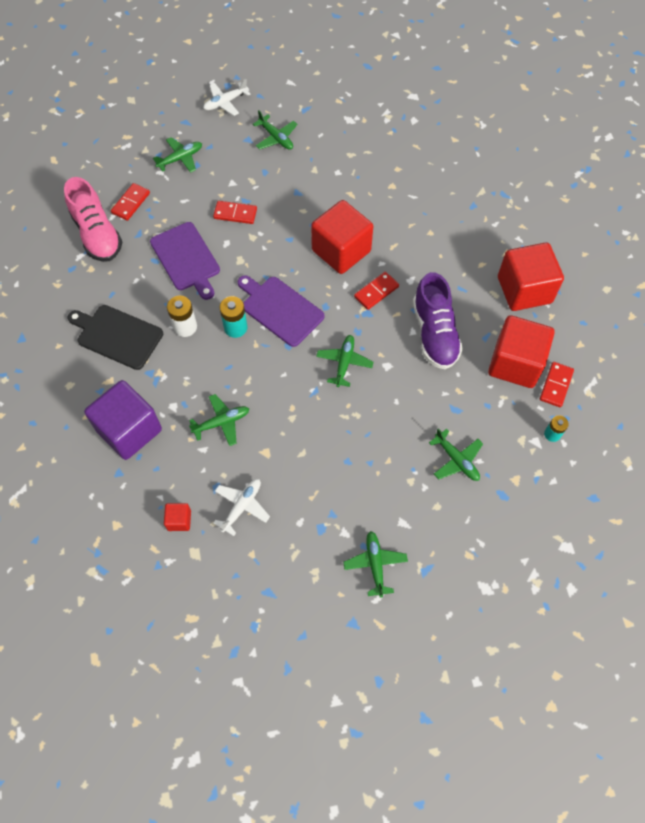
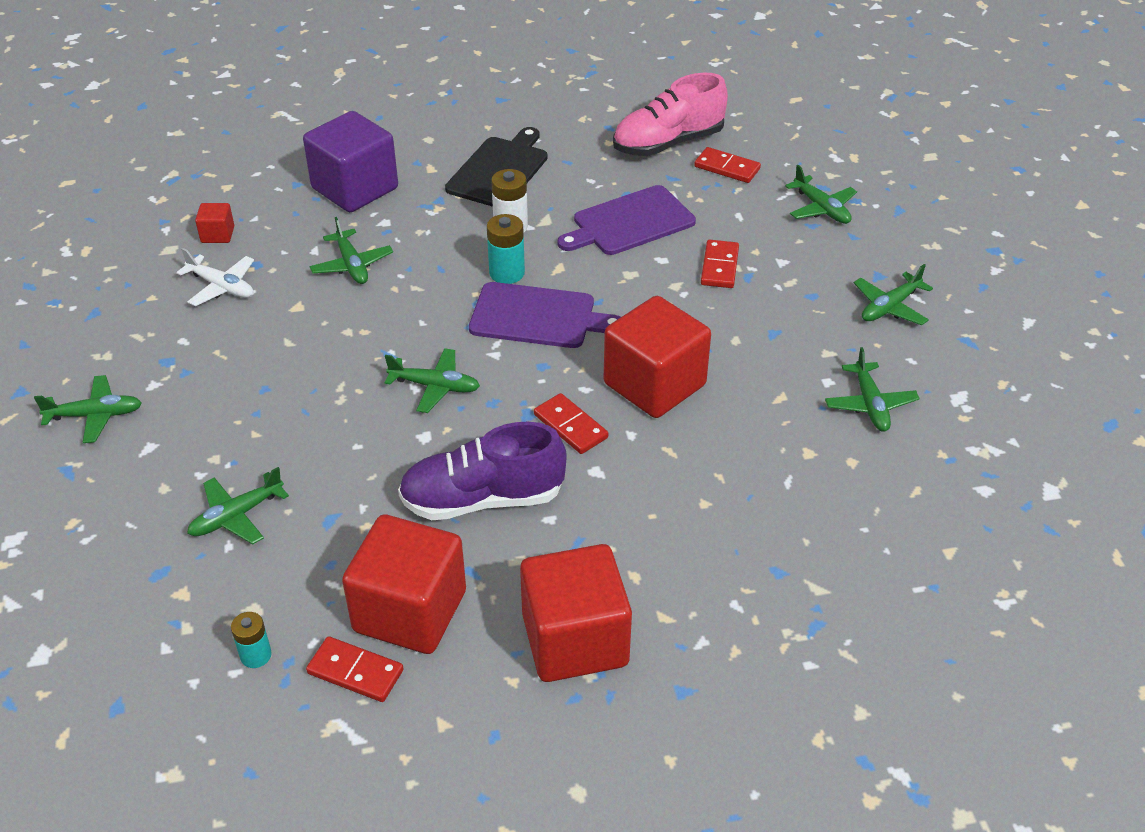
camera: 90 degrees right, 20 degrees down
(225, 102) = (954, 249): white plane -> none
(280, 309) = (538, 317): purple cutting board -> purple cutting board turned 60 degrees clockwise
(355, 156) = (870, 404): none -> green plane

